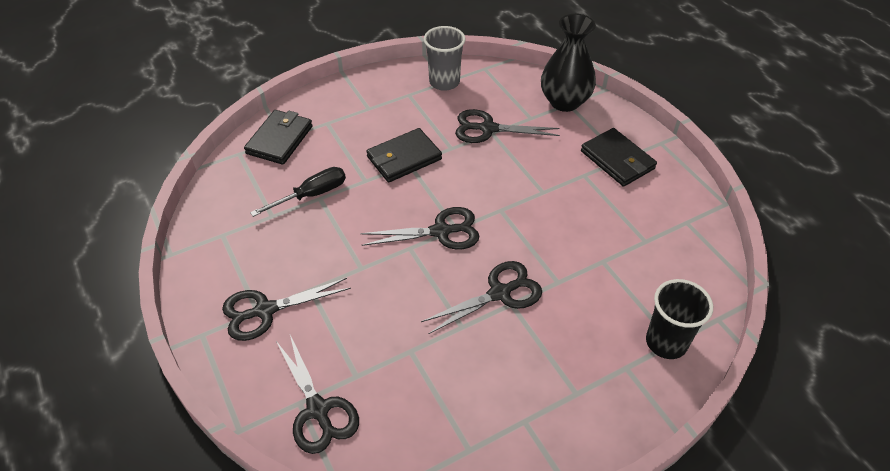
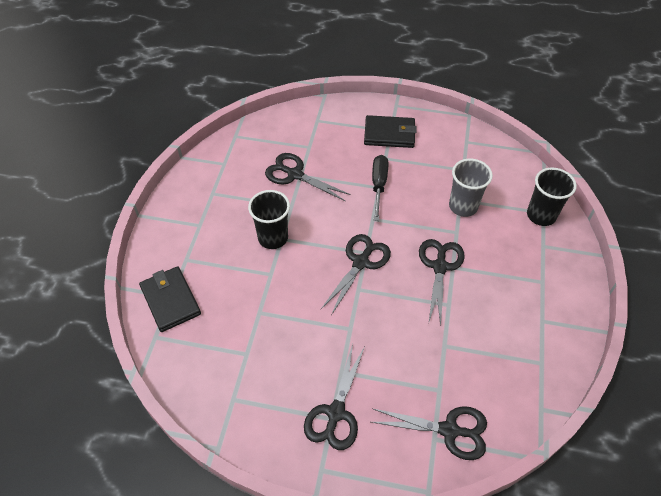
camera: 50 degrees left, 5 degrees up
(311, 195) = (251, 315): black screwdriver -> black screwdriver (378, 185)
(404, 158) = (273, 238): black wallet -> black cup
(444, 82) = (223, 166): grey cup -> grey cup (463, 206)
(488, 128) = (295, 174): black scissors -> black scissors turned 75 degrees clockwise
(564, 101) = (313, 120): black vase -> none

